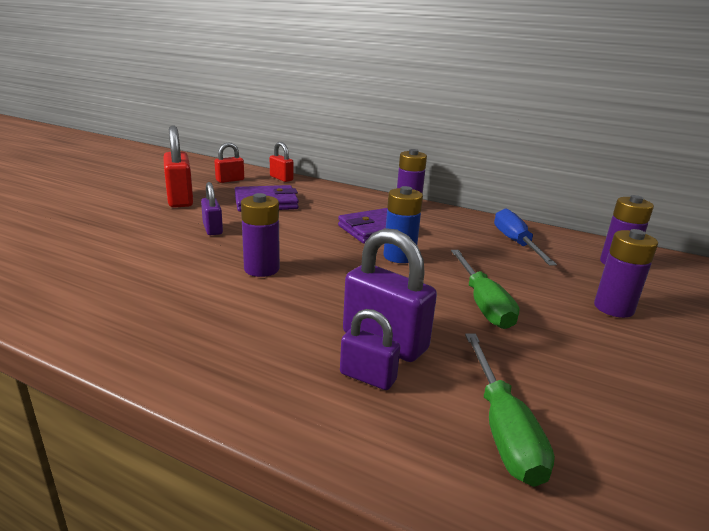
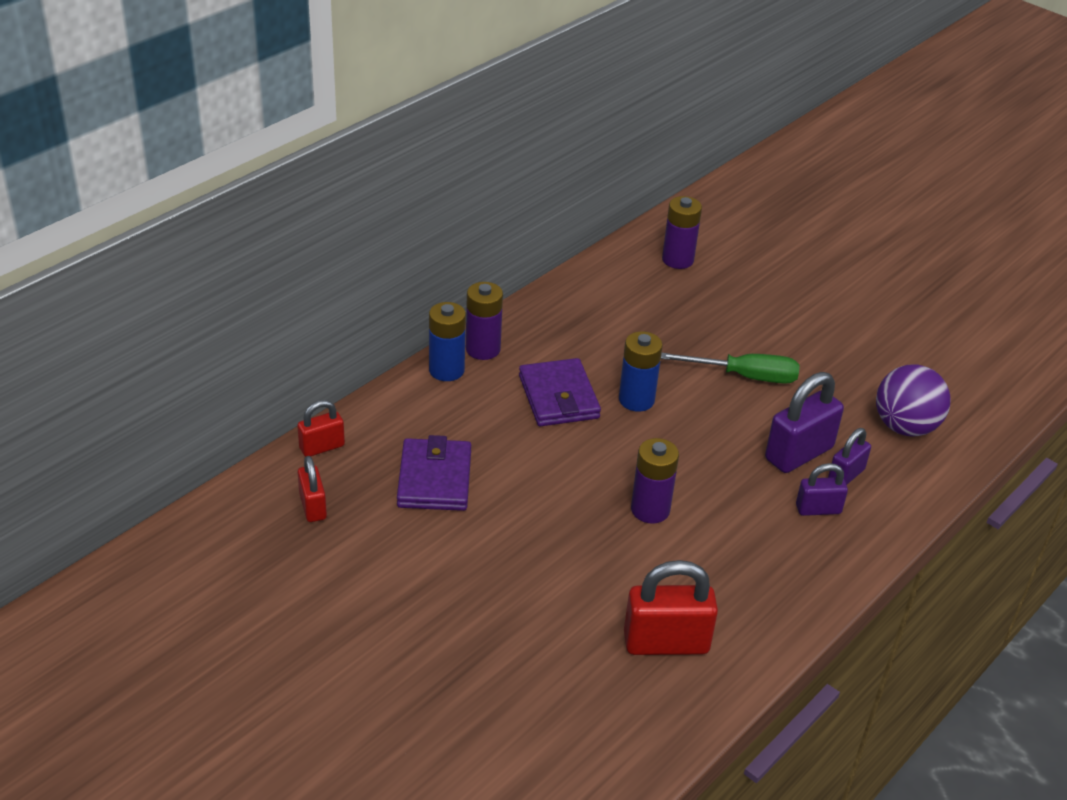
camera: 75 degrees left, 15 degrees up
(180, 199) = (395, 568): red padlock -> red padlock (666, 643)
(212, 229) = (525, 541): purple padlock -> purple padlock (818, 509)
(376, 199) = (446, 370): none -> blue battery
(502, 428) = (905, 427): green screwdriver -> purple ball
(515, 243) = (617, 304): blue screwdriver -> none
(613, 308) = (761, 304): purple battery -> none

